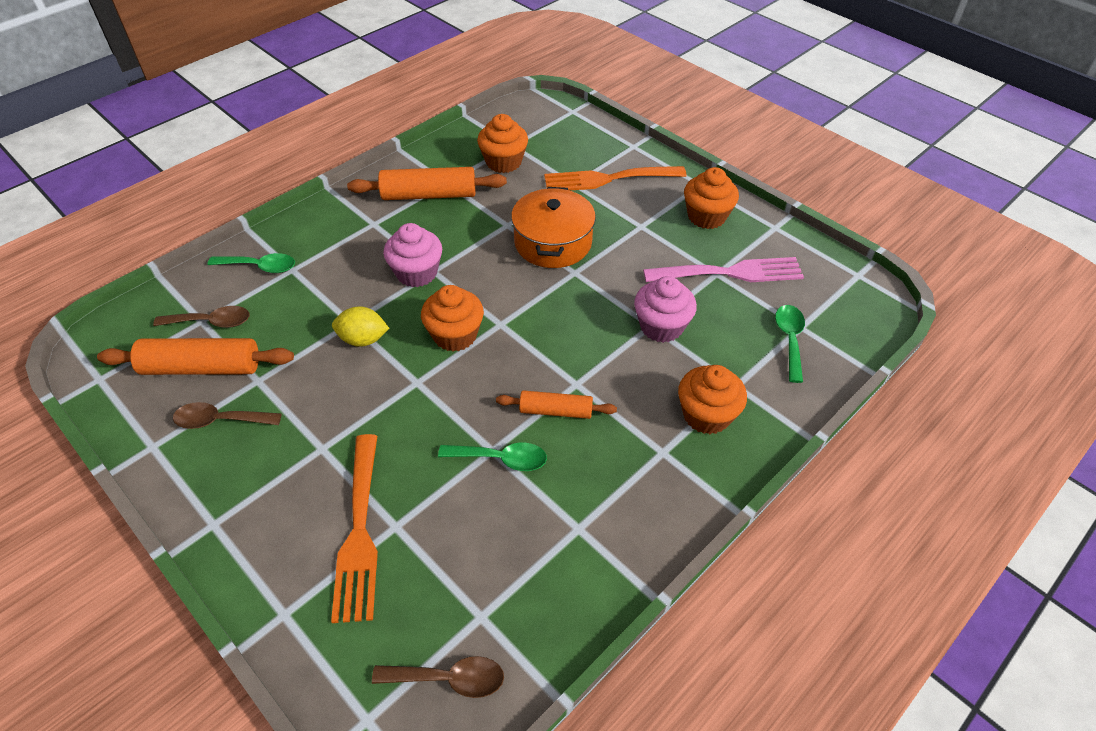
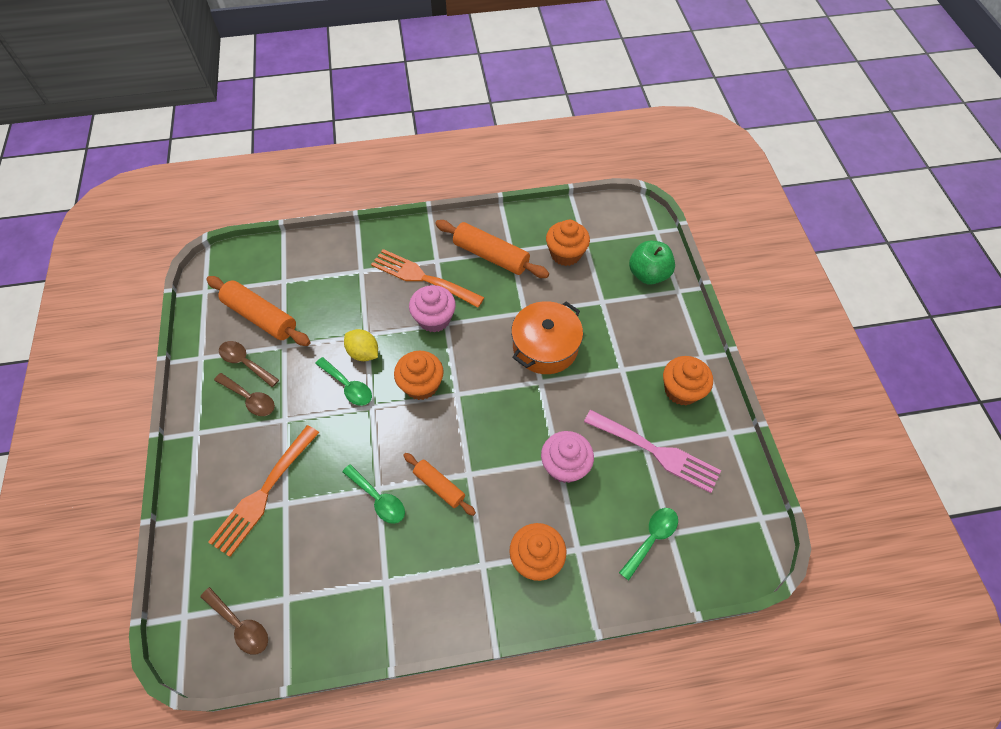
camera: 35 degrees right, 10 degrees up
(211, 322) = (288, 285): brown spoon -> brown spoon (249, 398)
(259, 267) = (343, 257): green spoon -> green spoon (348, 386)
(595, 145) = (648, 274): none -> green apple
(608, 179) = (631, 312): orange fork -> orange fork (422, 278)

